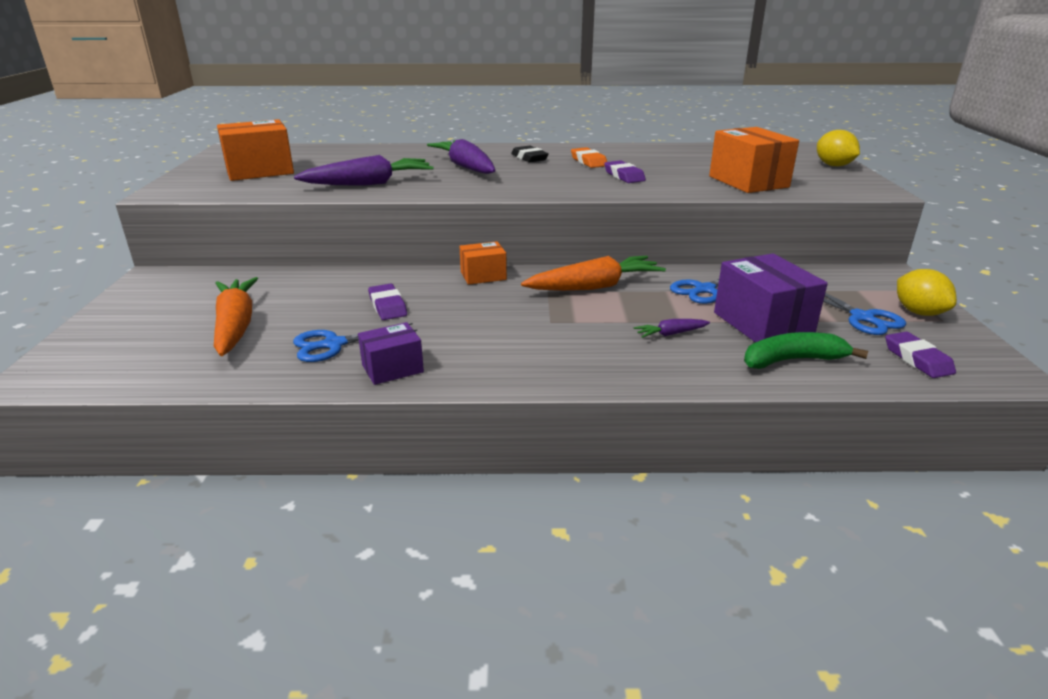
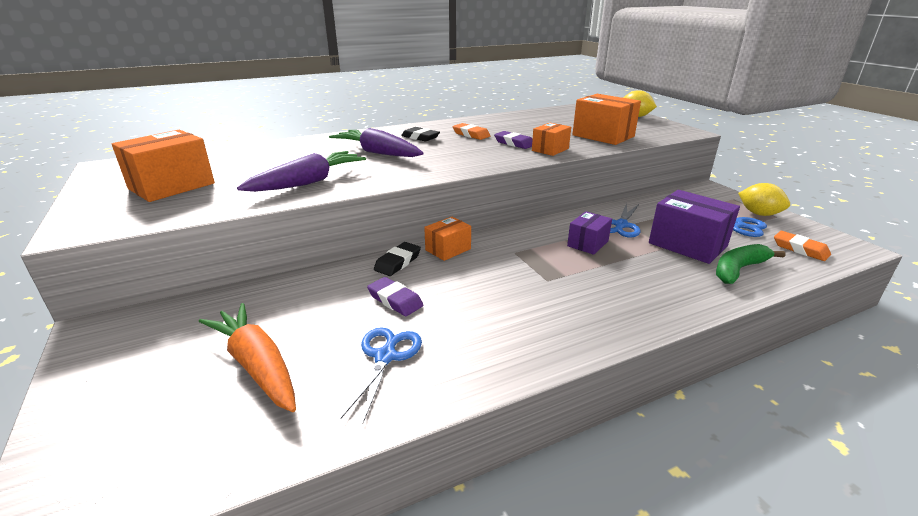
camera: 25 degrees left, 0 degrees up
(334, 344) = (385, 357): blue scissors -> blue scissors turned 150 degrees clockwise
(392, 368) = (468, 367): purple box -> purple box (587, 243)
(423, 277) = (397, 262): none -> black eraser
(594, 287) = (544, 240): orange carrot -> none
(656, 187) = (550, 149): none -> orange box
(671, 334) = (642, 268): purple carrot -> none
(917, 359) = (800, 249): purple eraser -> orange eraser

